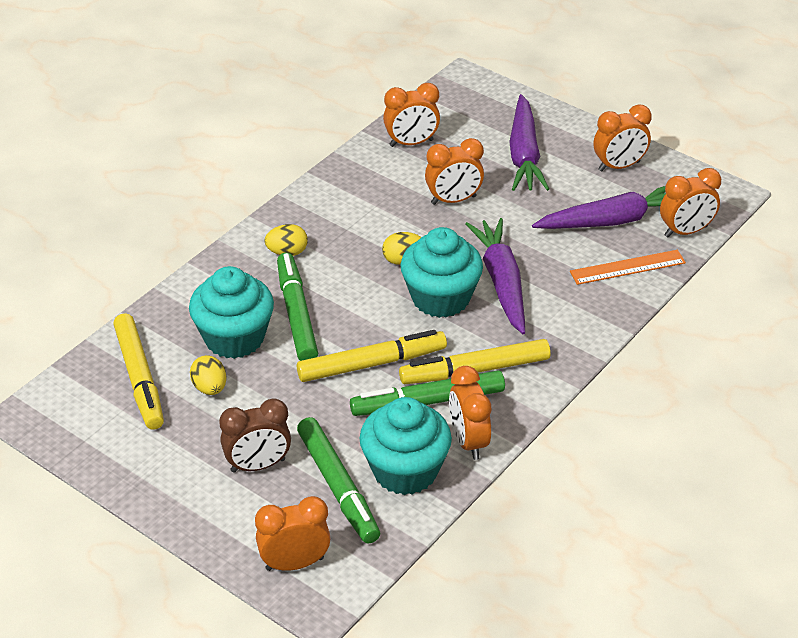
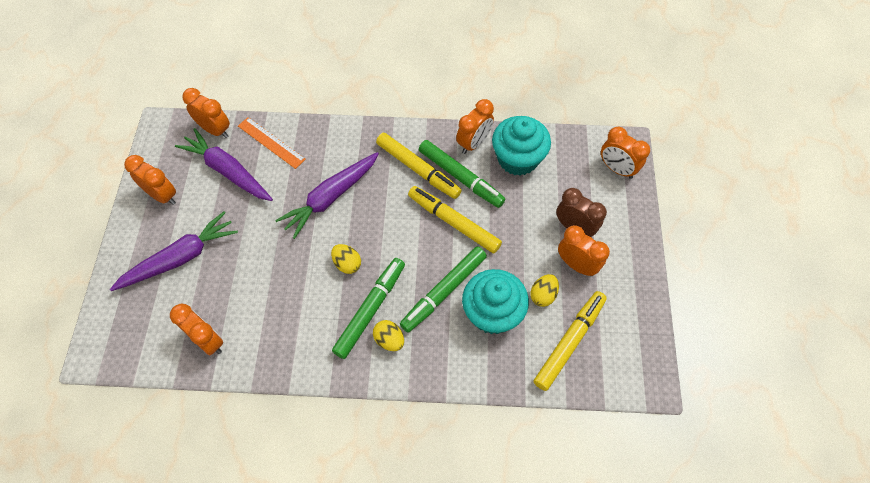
camera: 125 degrees left, 20 degrees up
(338, 487) = (554, 181): green marker -> green marker (370, 310)
(440, 298) = (369, 221): turquoise cupcake -> none
(453, 200) = (262, 272): orange clock -> orange clock (576, 265)

